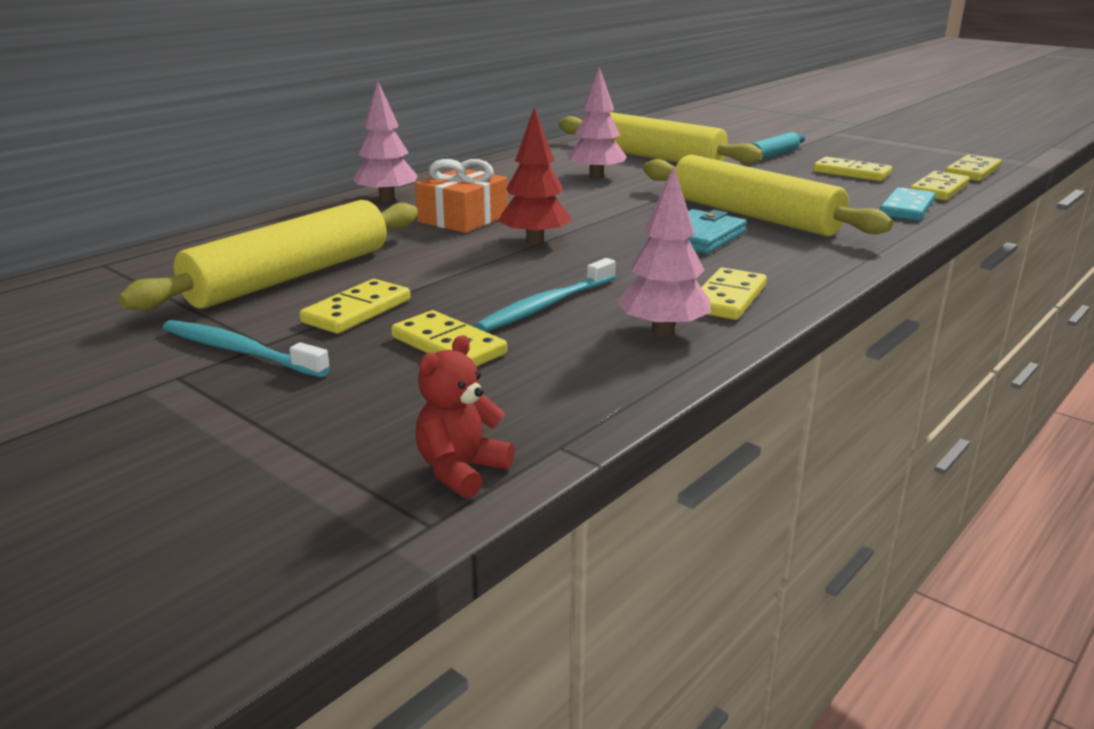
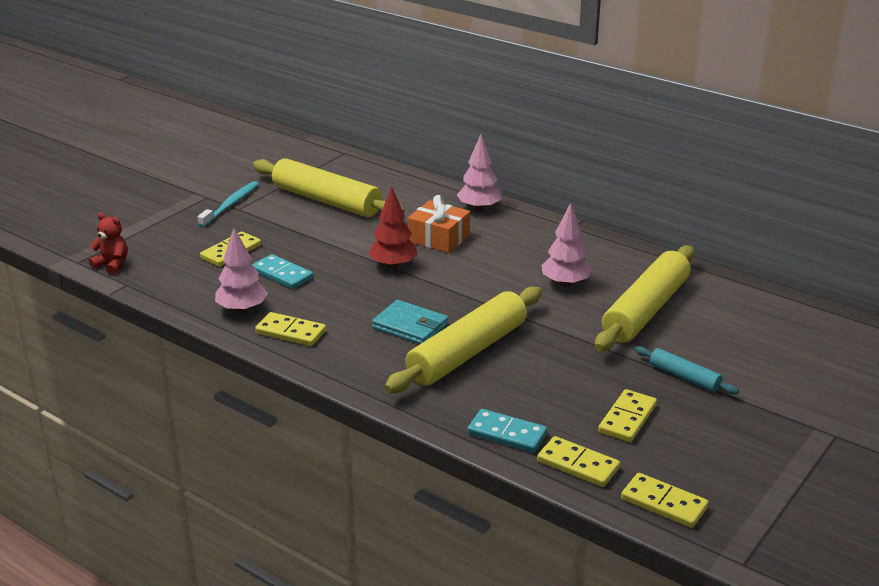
camera: 85 degrees right, 5 degrees up
(357, 311) = (277, 224): yellow domino -> none
(546, 305) = (282, 274): turquoise toothbrush -> turquoise domino

